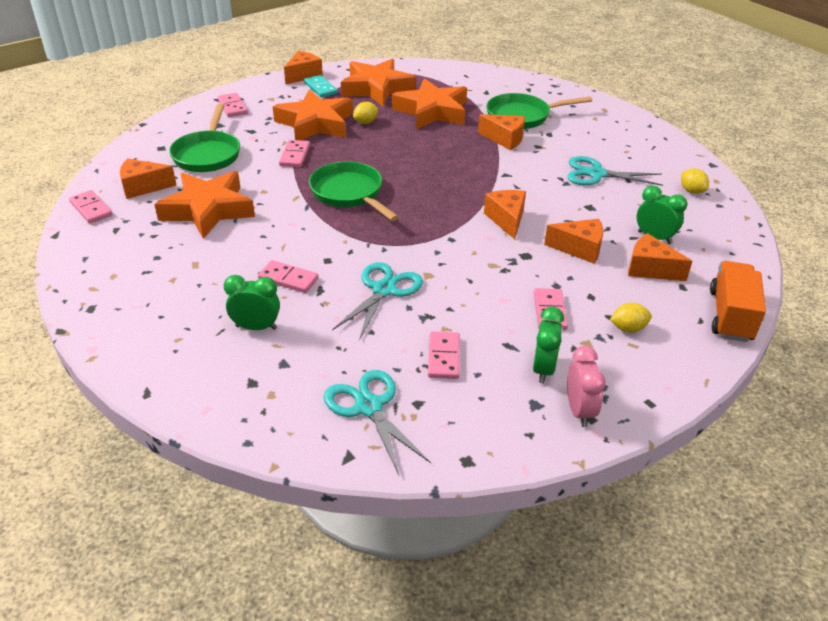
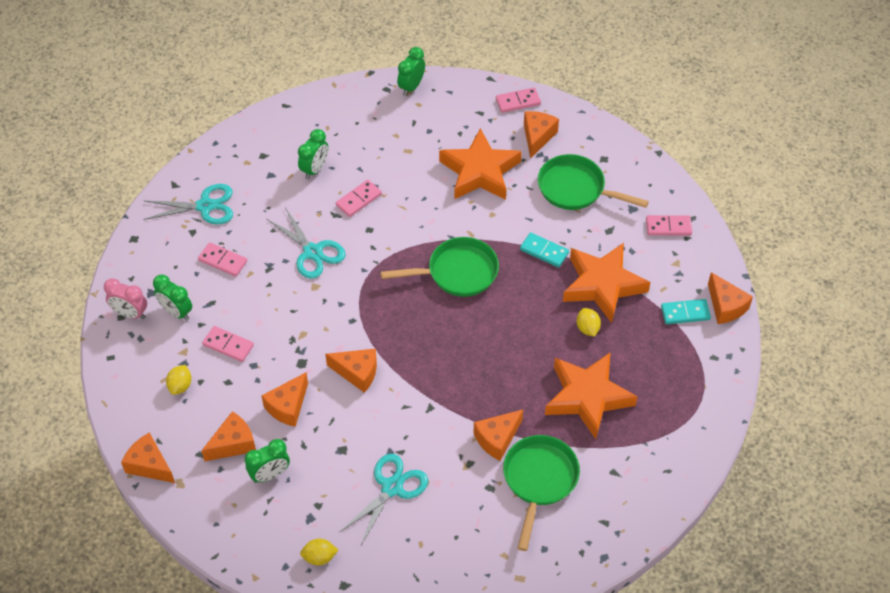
camera: 115 degrees right, 15 degrees up
(82, 289) = (411, 87): none -> green clock
(294, 155) = (544, 251): pink domino -> turquoise domino
(376, 88) = (665, 365): orange star -> none
(730, 315) = (150, 465): orange truck -> orange cheese

